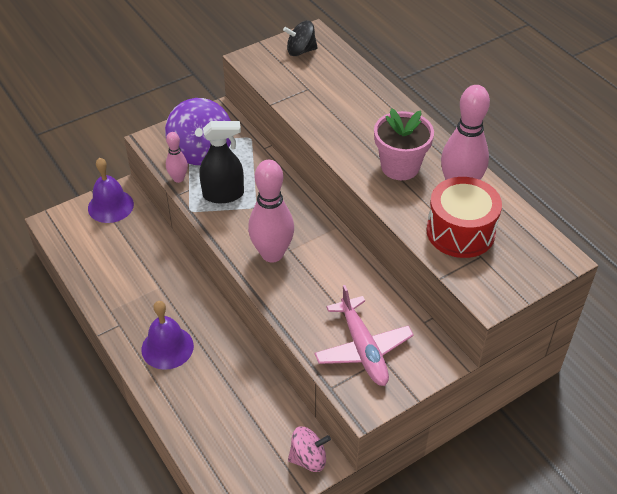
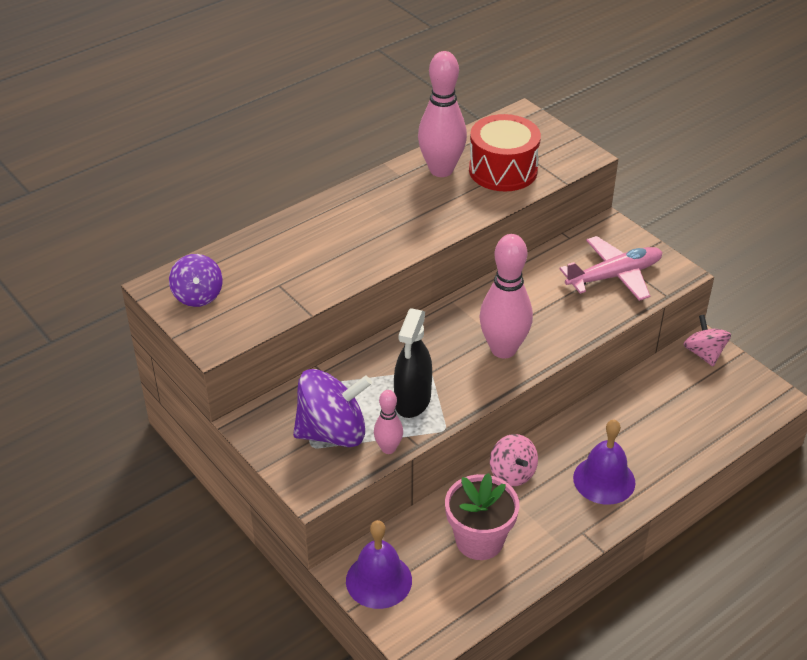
camera: 95 degrees left, 5 degrees down
(188, 288) = (512, 473): none -> pink spinning top
(223, 194) = (412, 401): black spray bottle -> black spray bottle turned 150 degrees counterclockwise
(300, 51) = (198, 296): black spinning top -> purple spinning top
(400, 167) = (414, 209): pink flower pot -> pink flower pot (479, 540)

